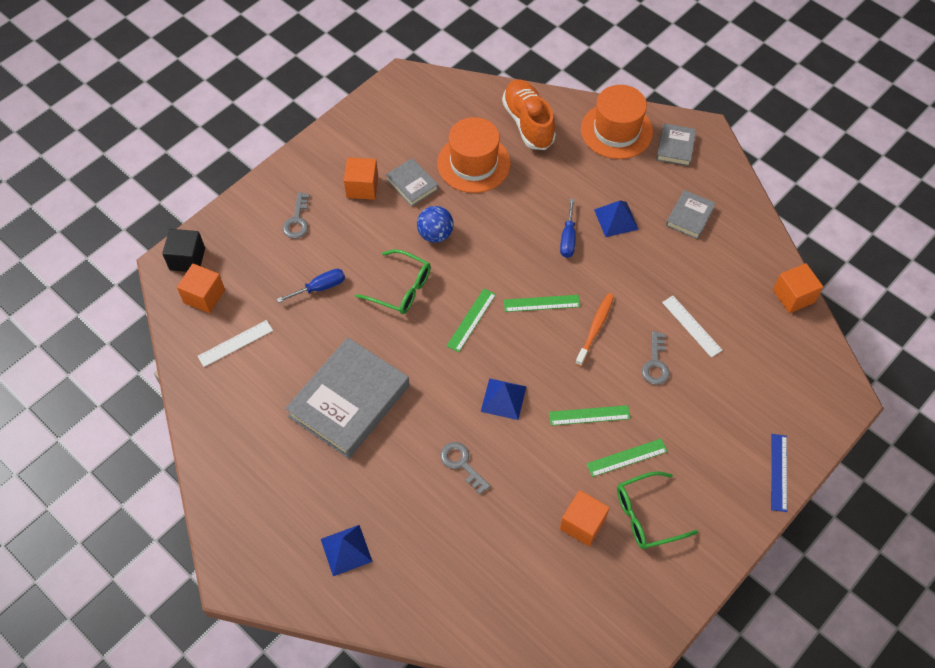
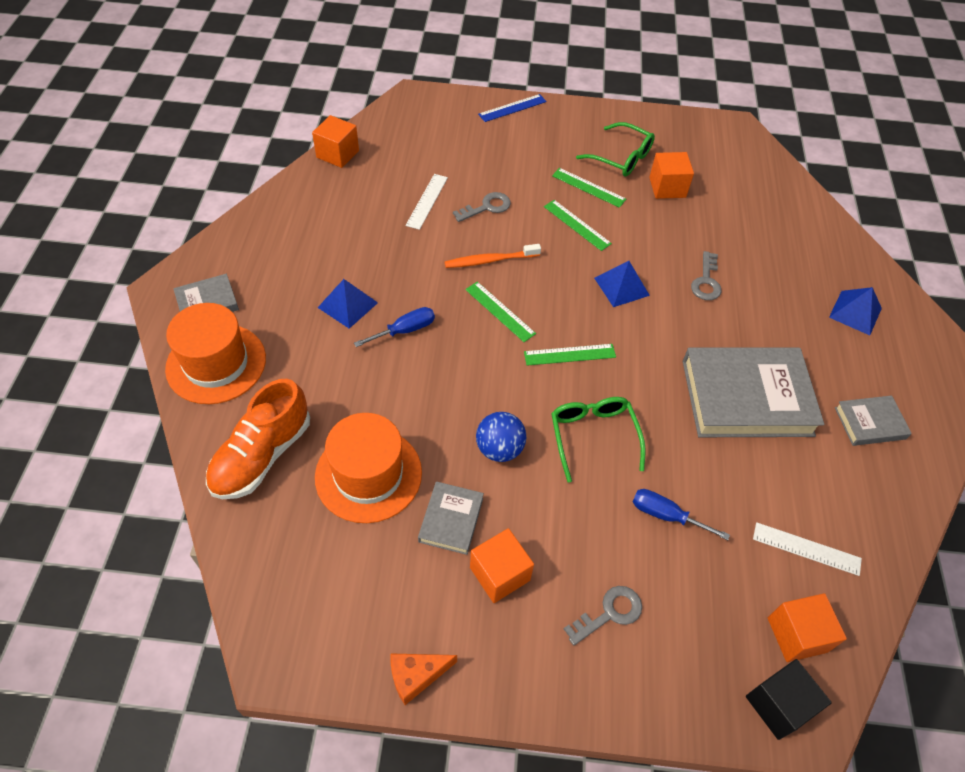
camera: 130 degrees left, 5 degrees down
(345, 125) = (416, 676): none -> orange cheese
(690, 216) = (299, 252): grey book -> grey book (869, 423)

